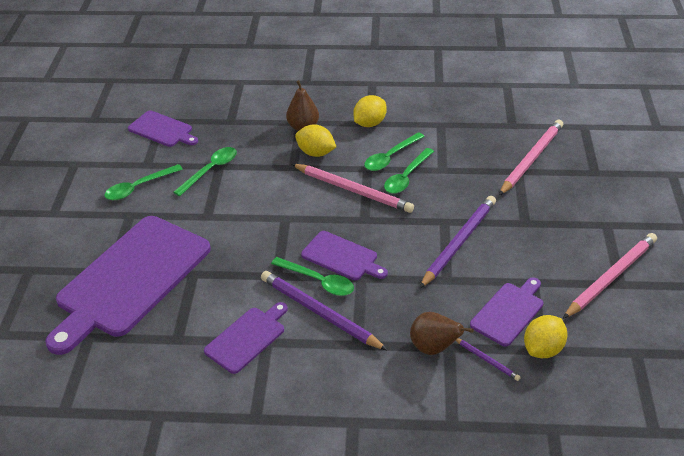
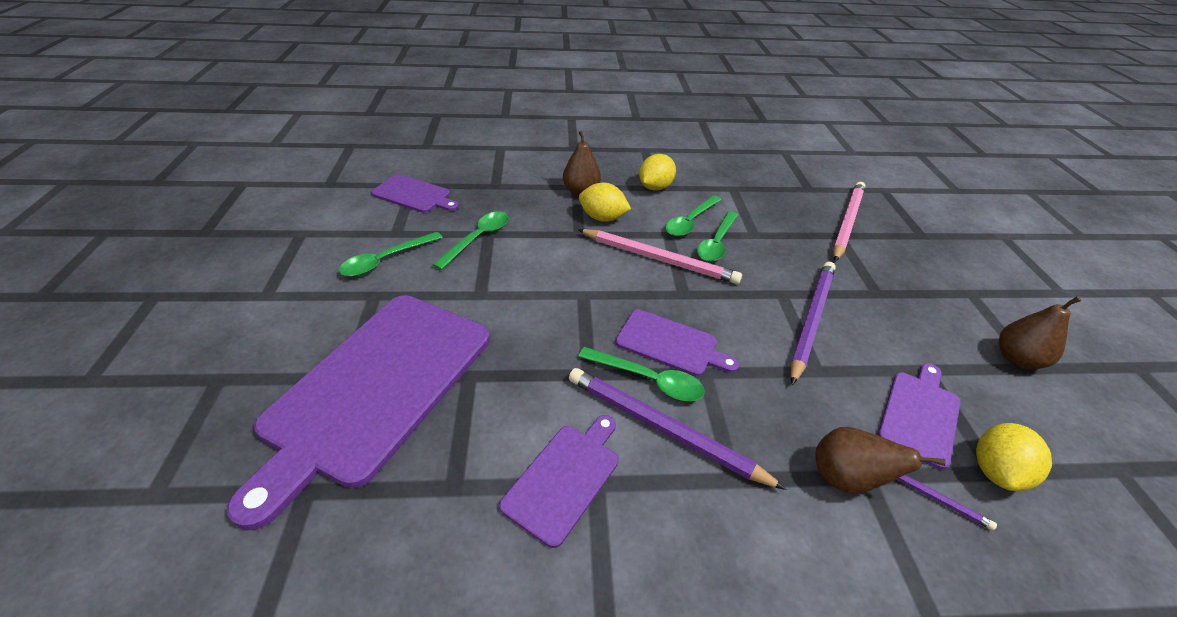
camera: 10 degrees left, 0 degrees up
(610, 277) = (1016, 359): pink pencil -> brown pear

